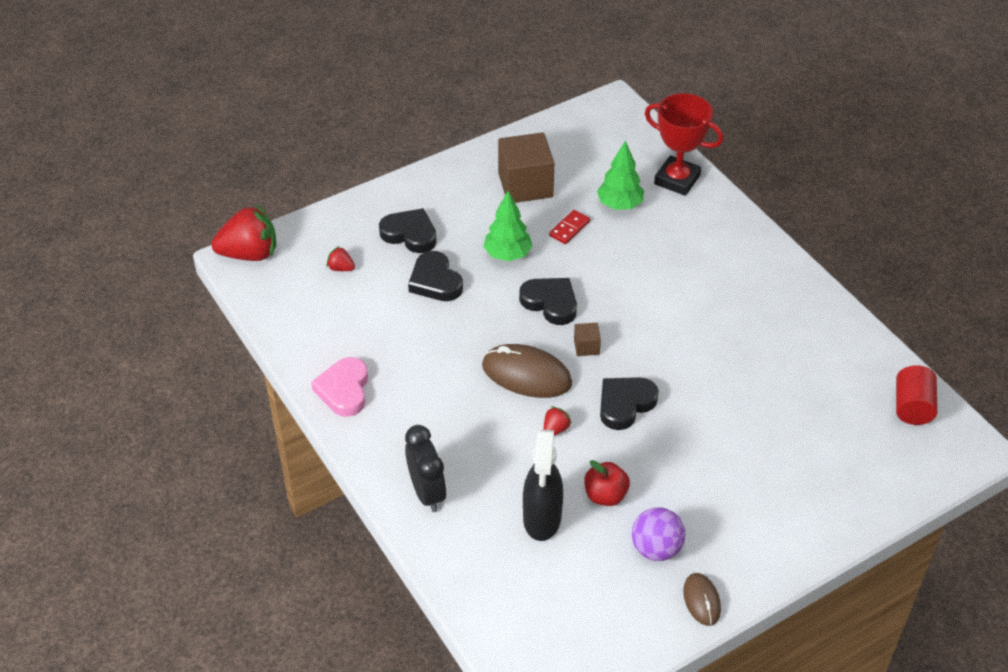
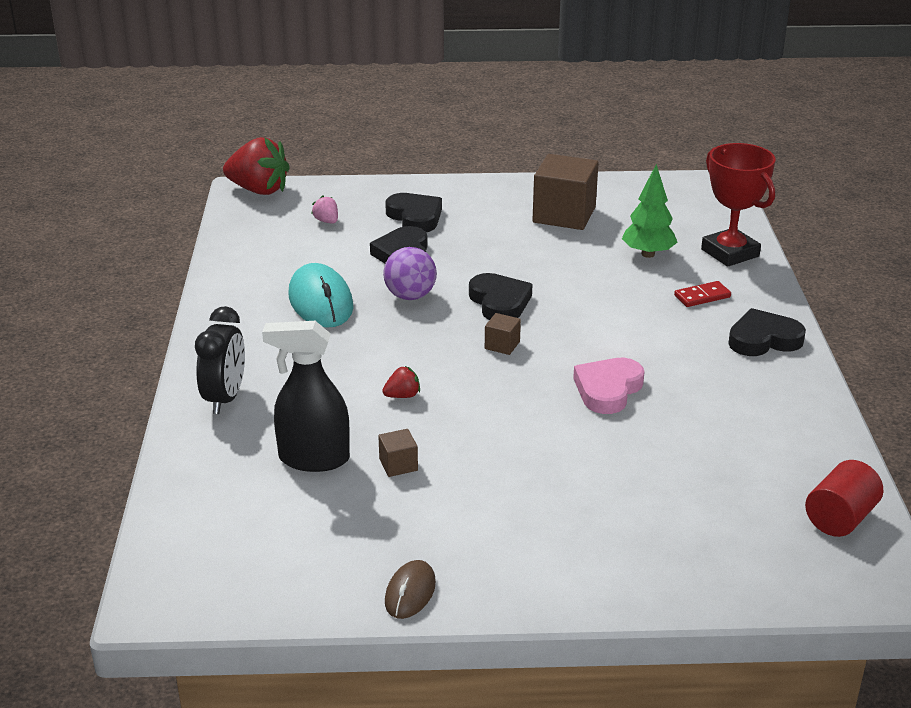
camera: 30 degrees right, 15 degrees down
(341, 268) = (327, 221): red strawberry -> pink strawberry
(344, 390) = (234, 301): pink heart -> pink heart (608, 390)
(413, 360) = (321, 301): none -> turquoise mouse
(507, 255) = (493, 257): green tree -> none
(526, 375) = (418, 346): brown mouse -> none
(542, 518) = (313, 459): black spray bottle -> black spray bottle turned 60 degrees clockwise
(569, 228) = (576, 256): red domino -> red domino (702, 296)
(605, 495) = (398, 465): red apple -> brown cube
(625, 404) = (496, 401): black heart -> black heart (763, 339)
(656, 548) = (406, 528): purple ball -> purple ball (410, 296)

